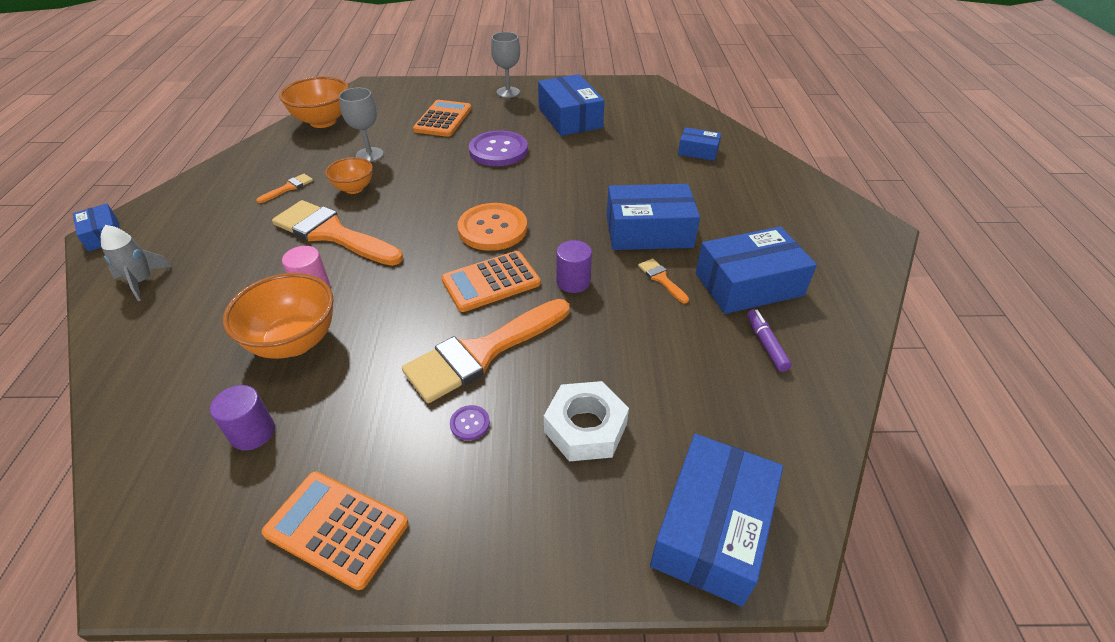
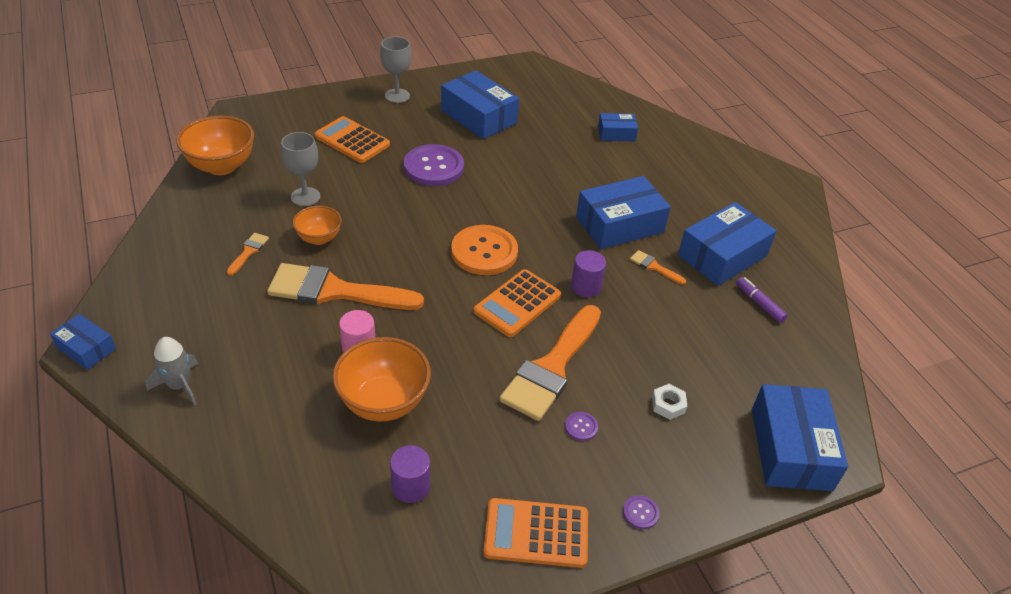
camera: 25 degrees left, 0 degrees up
(443, 119) = (352, 141): orange calculator -> orange calculator turned 45 degrees counterclockwise
(470, 546) = (640, 513): none -> purple button
(585, 428) = (668, 405): white nut -> white nut, size x0.53

